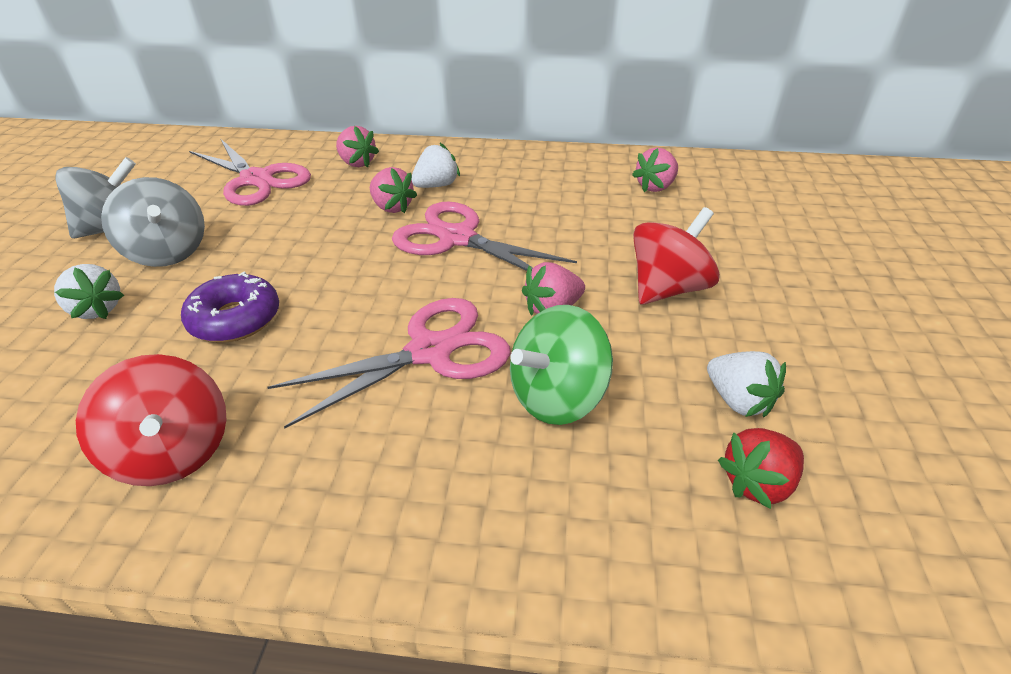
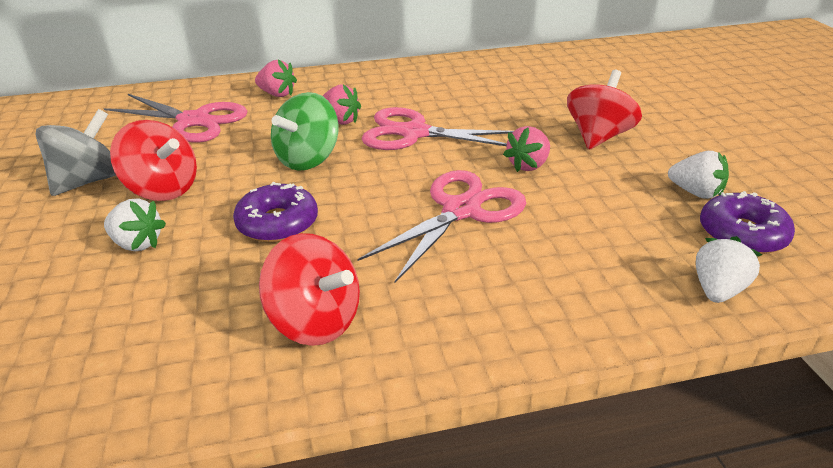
camera: 20 degrees left, 5 degrees down
(168, 252) = (163, 189): grey spinning top -> red spinning top
(436, 185) = (363, 100): white strawberry -> white strawberry (717, 290)
(557, 397) = (578, 217): green spinning top -> green spinning top (308, 159)
(655, 187) = (536, 74): pink strawberry -> none
(758, 483) = (742, 234): red strawberry -> purple donut

